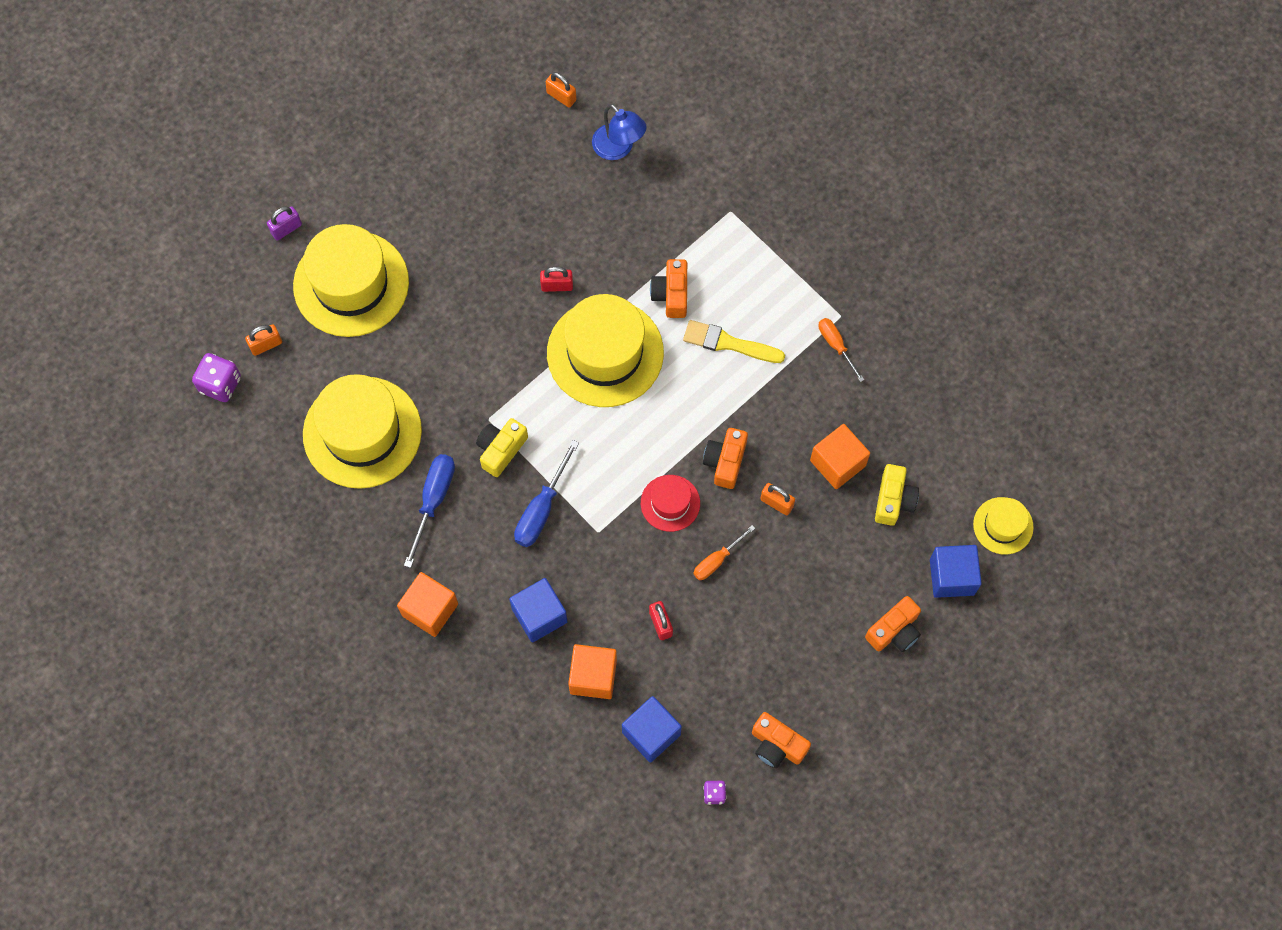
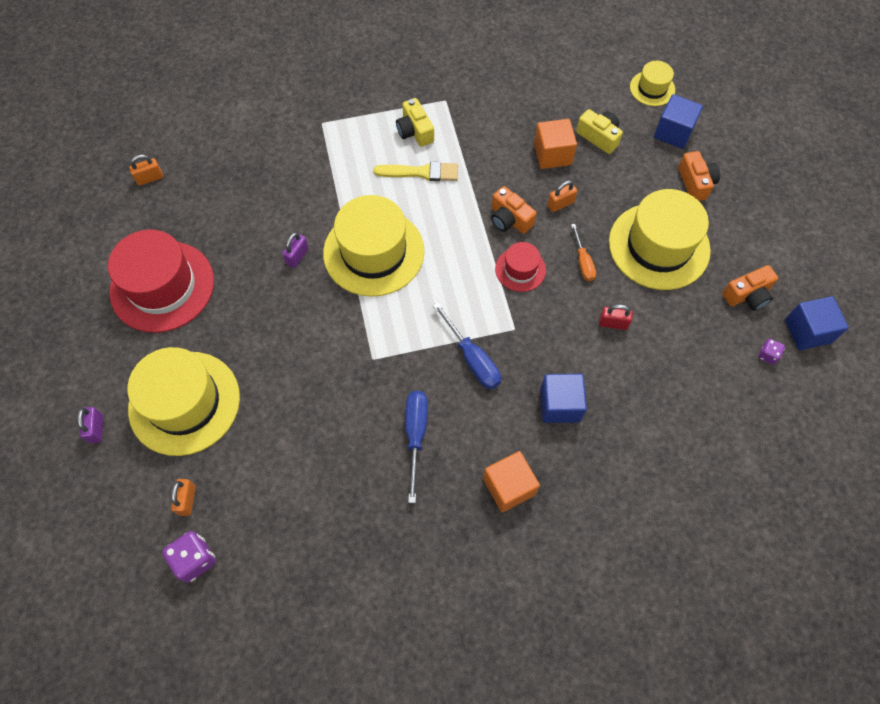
camera: 60 degrees left, 5 degrees down
(362, 432) = (320, 461): yellow hat -> yellow hat (659, 246)
(433, 500) = (415, 435): blue screwdriver -> blue screwdriver turned 45 degrees clockwise
(453, 187) = (162, 286): none -> red hat
(501, 450) = (404, 363): yellow camera -> yellow camera (415, 131)
(557, 286) = (297, 256): red padlock -> purple padlock
(593, 676) = (631, 391): orange cube -> none
(618, 148) = (220, 164): blue lamp -> none
(651, 733) = (698, 374): blue cube -> blue cube (807, 331)
(671, 294) = (358, 188): orange camera -> none
(729, 343) = (420, 172): yellow brush -> yellow brush turned 135 degrees counterclockwise
(836, 345) = (465, 113): orange screwdriver -> none

